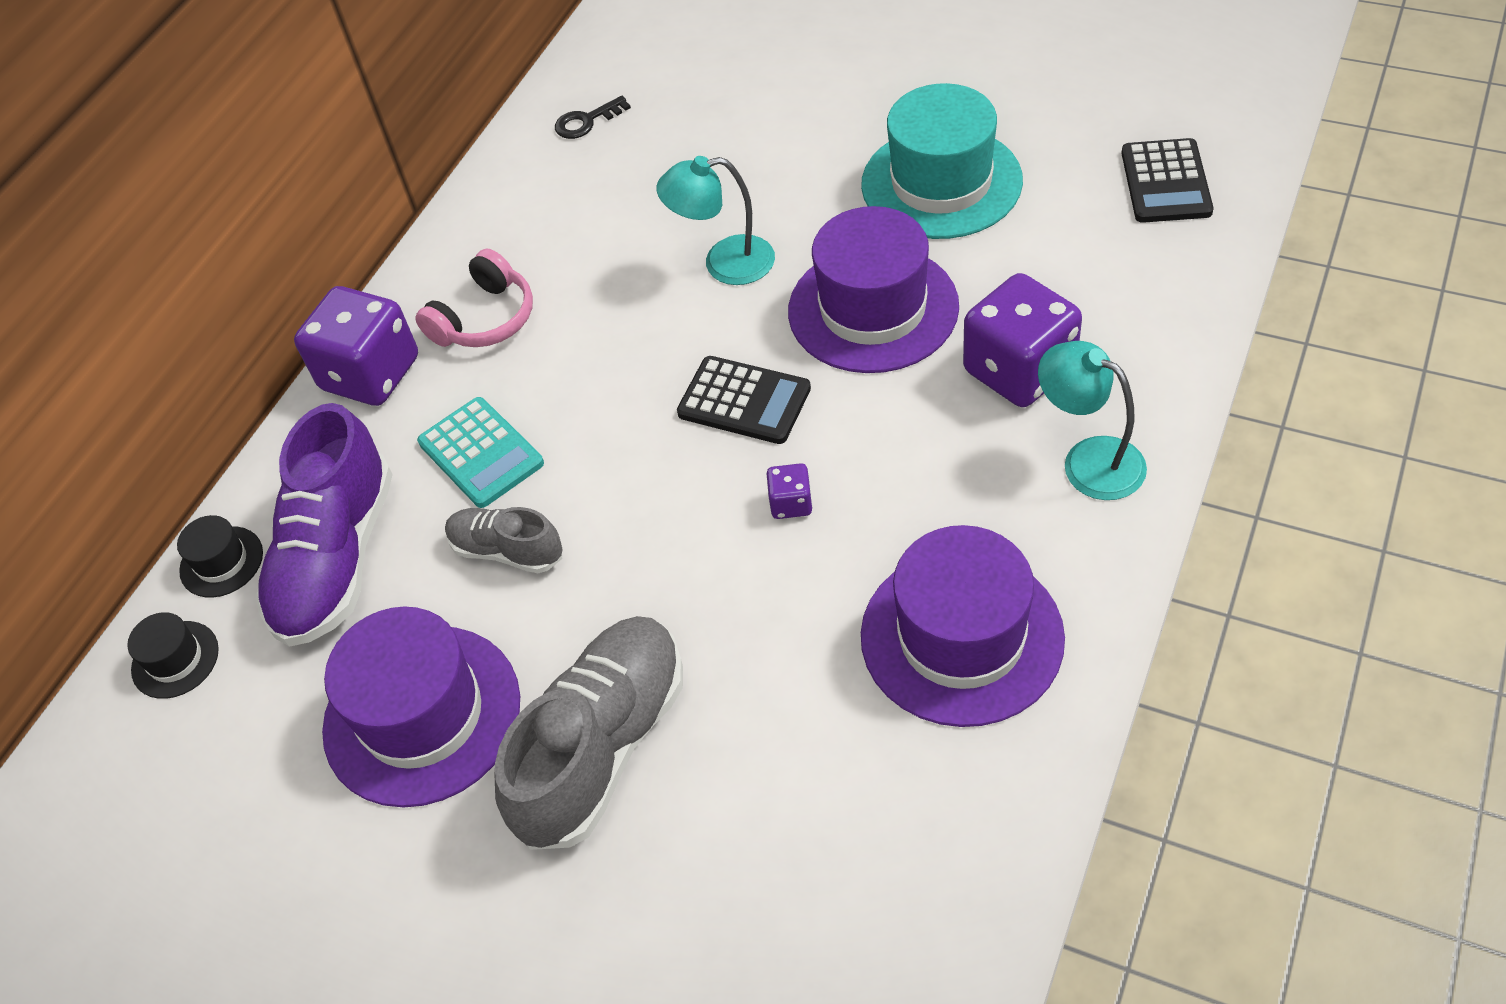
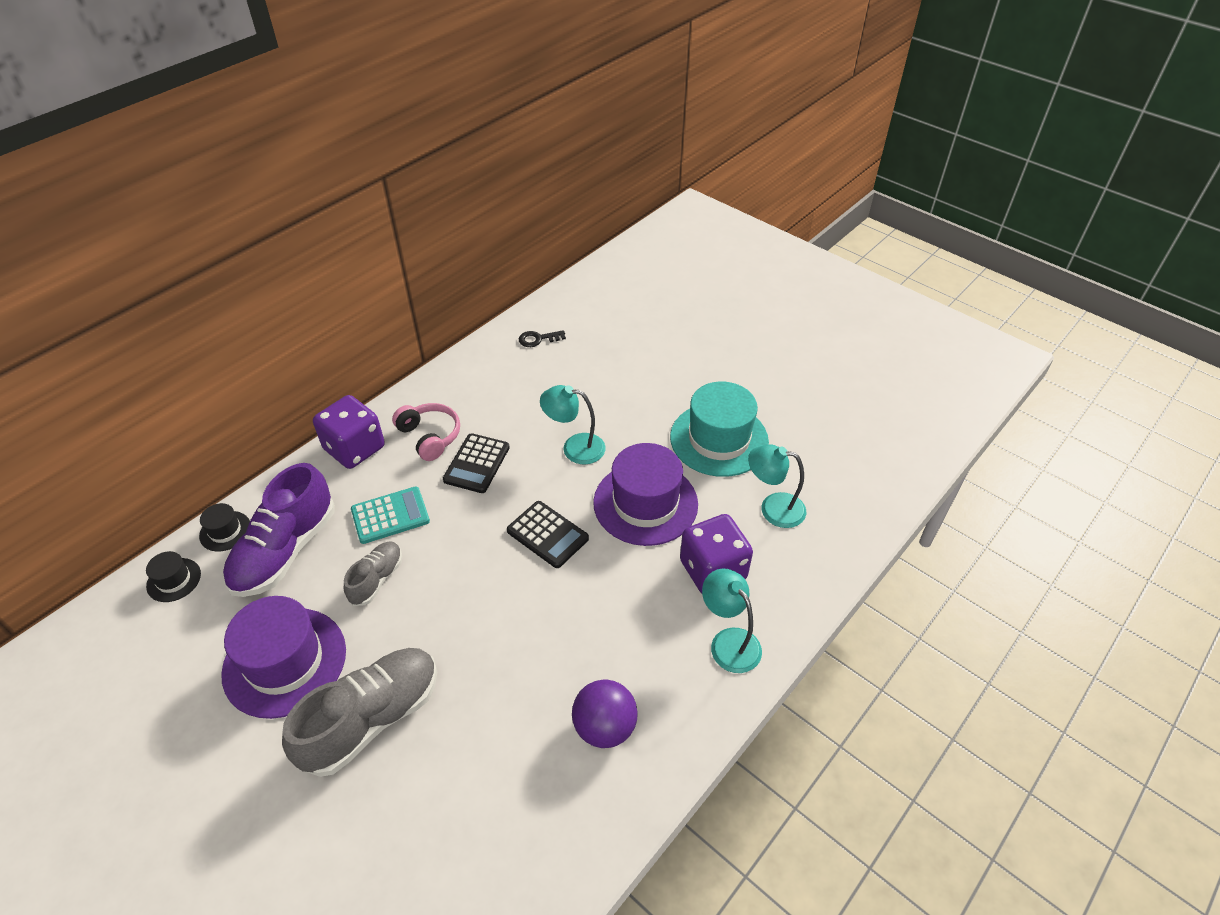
camera: 10 degrees right, 5 degrees down
(481, 453) = (390, 515): turquoise calculator -> turquoise calculator turned 90 degrees counterclockwise
(484, 319) = (429, 437): pink headphones -> pink headphones turned 90 degrees counterclockwise
(507, 551) = (377, 579): grey shoe -> grey shoe turned 75 degrees clockwise
(791, 503) = (545, 607): purple dice -> none
(961, 637) = (604, 727): purple hat -> purple ball
(1068, 255) = (773, 508): none -> turquoise lamp
(1166, 182) = (850, 482): black calculator -> black calculator (477, 464)

